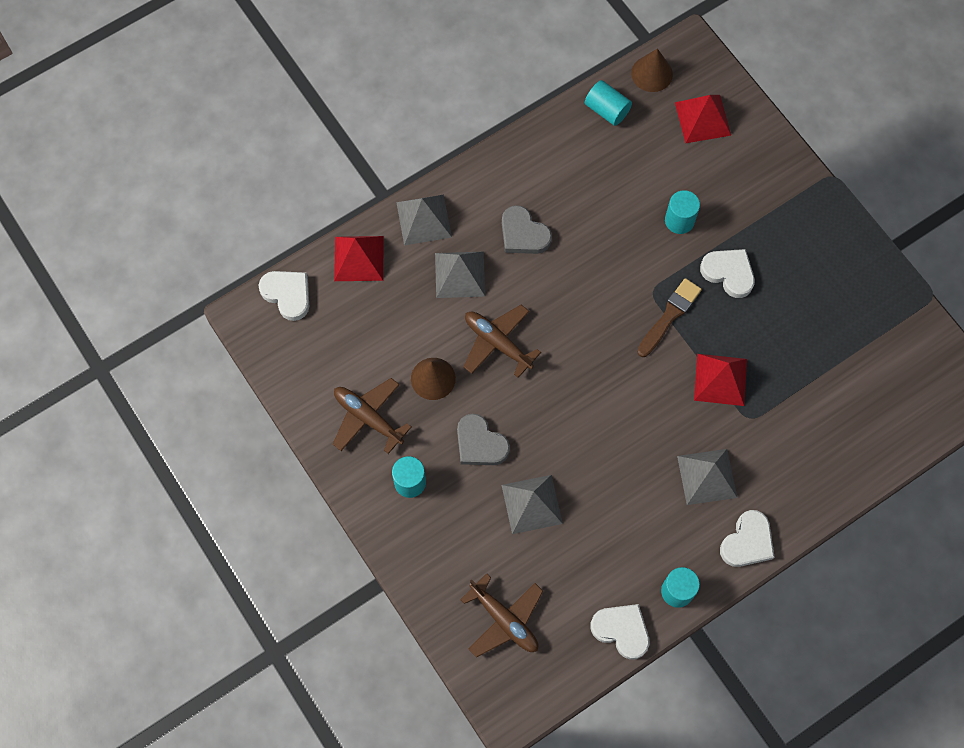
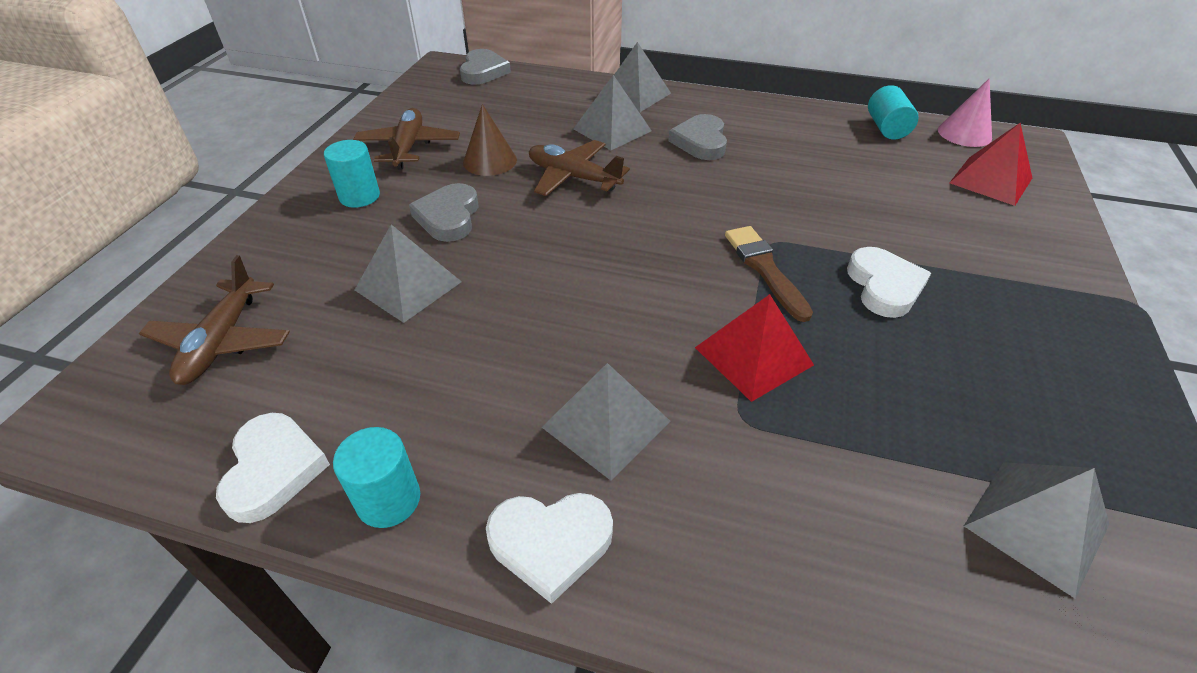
camera: 50 degrees right, 25 degrees down
(287, 295) = (483, 71): white heart -> grey heart
(359, 258) = (557, 84): red pyramid -> none
(497, 343) = (573, 177): brown plane -> brown plane turned 60 degrees counterclockwise
(652, 73) = (964, 133): brown cone -> pink cone
(669, 316) = (765, 269): brown brush -> brown brush turned 105 degrees counterclockwise
(679, 220) = (872, 220): turquoise cylinder -> none
(878, 361) = (1036, 525): none -> grey pyramid

